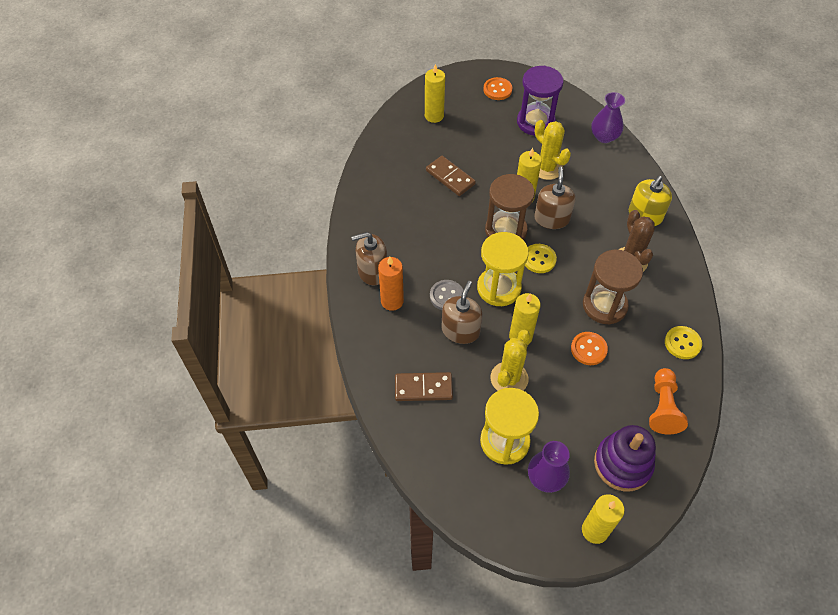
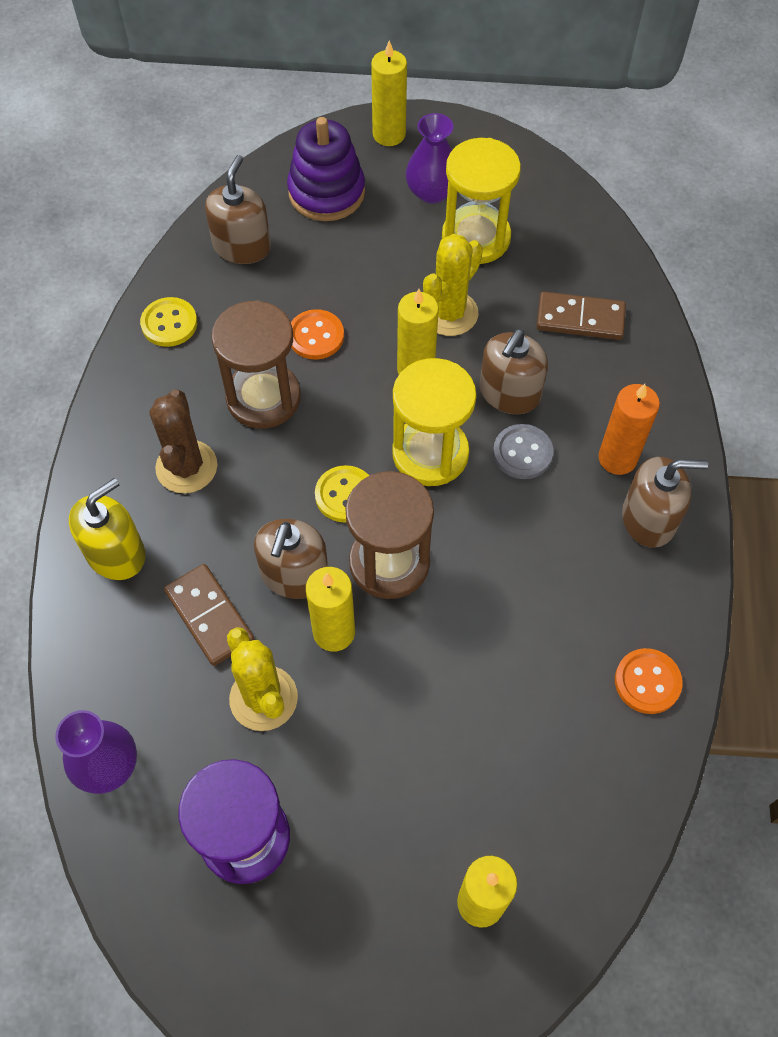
camera: 170 degrees left, 5 degrees up
(450, 177) = (473, 708): brown domino -> brown domino (209, 616)
(497, 90) = (305, 969): orange button -> orange button (647, 682)
(663, 407) = (242, 246): orange pawn -> brown soap dispenser

